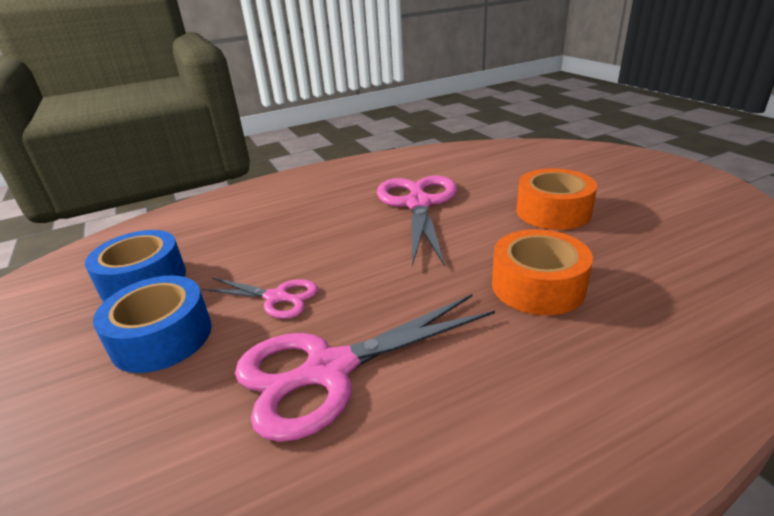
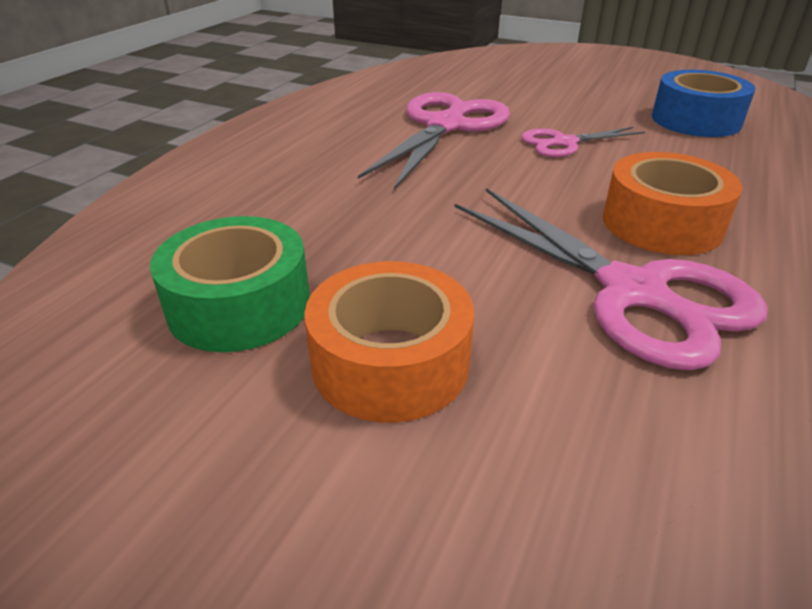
camera: 140 degrees right, 5 degrees up
(162, 337) = (587, 107): blue tape -> none
(537, 286) = (335, 224): orange tape -> orange tape (662, 223)
(623, 253) = (239, 305): none -> green tape

